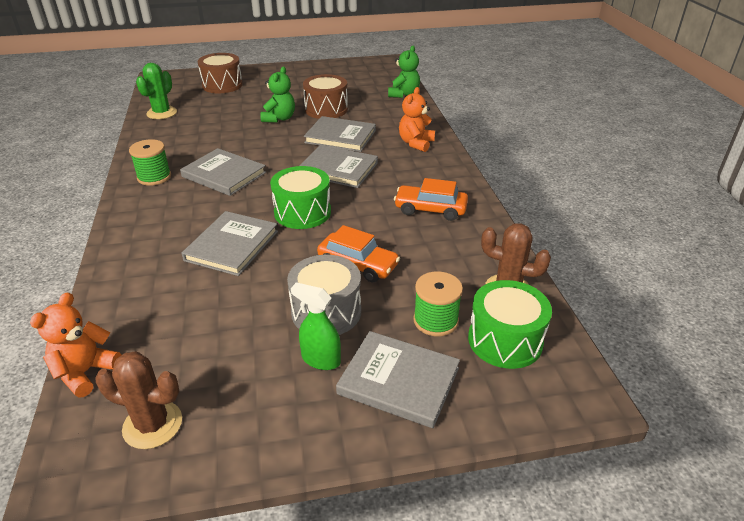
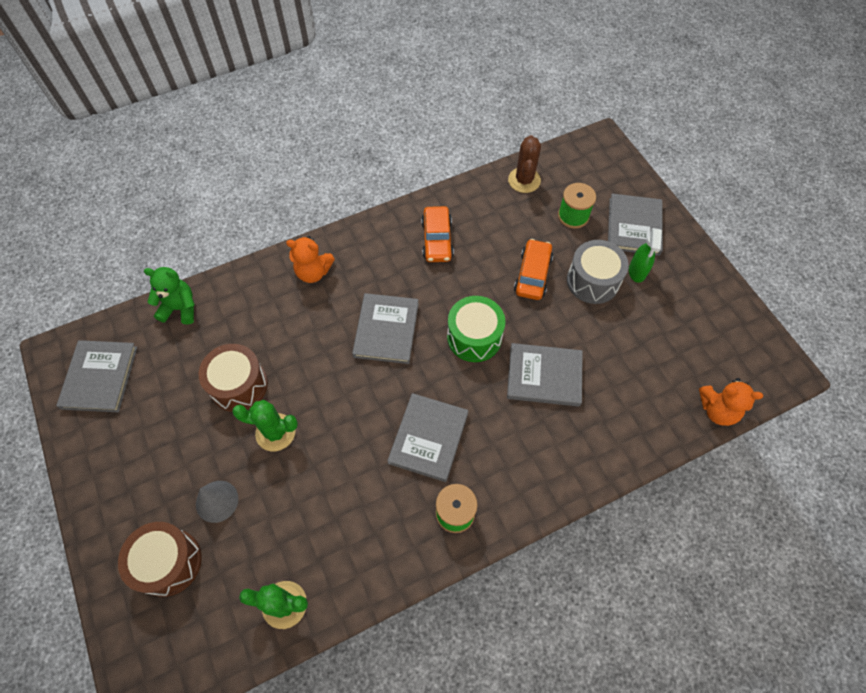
camera: 105 degrees left, 25 degrees up
(152, 425) = (731, 345): brown cactus -> none
(247, 99) = (217, 501): none -> grey cone
(279, 118) = (275, 432): green teddy bear -> green cactus
(340, 137) = (312, 348): grey book -> grey book (100, 377)
(505, 340) = (575, 178): green drum -> none

